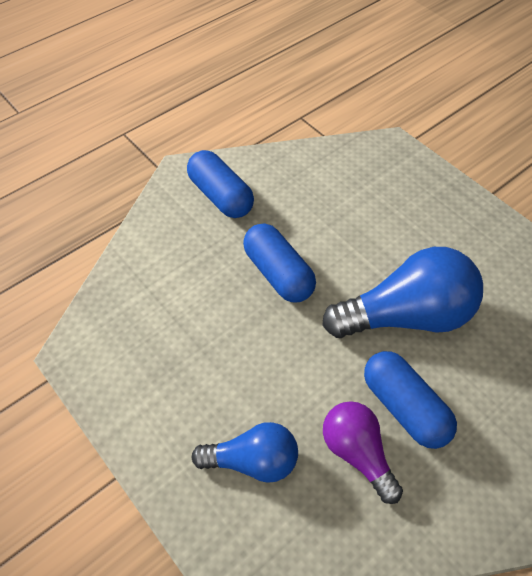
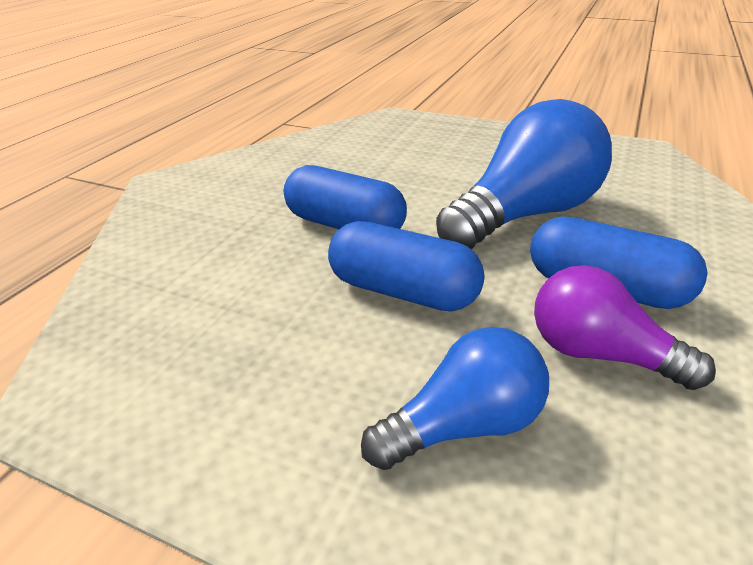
camera: 25 degrees left, 20 degrees down
(220, 196) = (226, 187): blue capsule -> blue capsule (403, 291)

